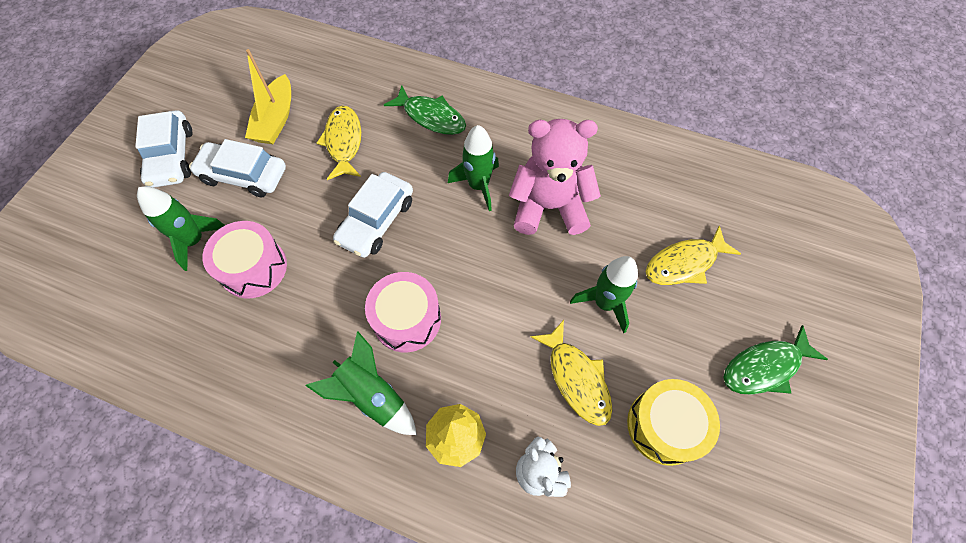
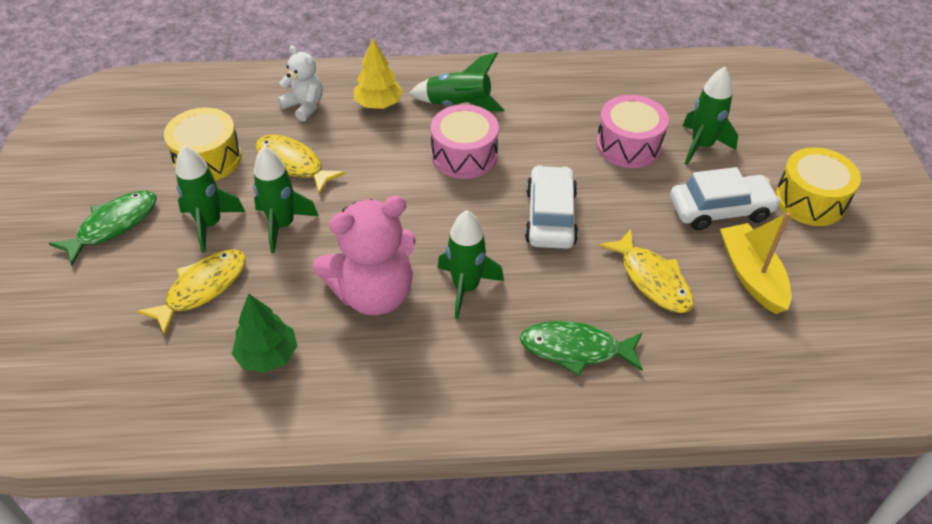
camera: 155 degrees right, 15 degrees down
(171, 156) = (810, 200): white car -> yellow drum
(641, 188) = (268, 355): none -> green tree
(671, 331) = (210, 224): none -> green rocket

